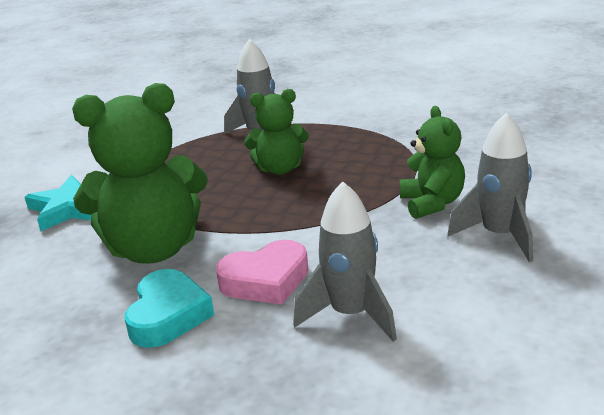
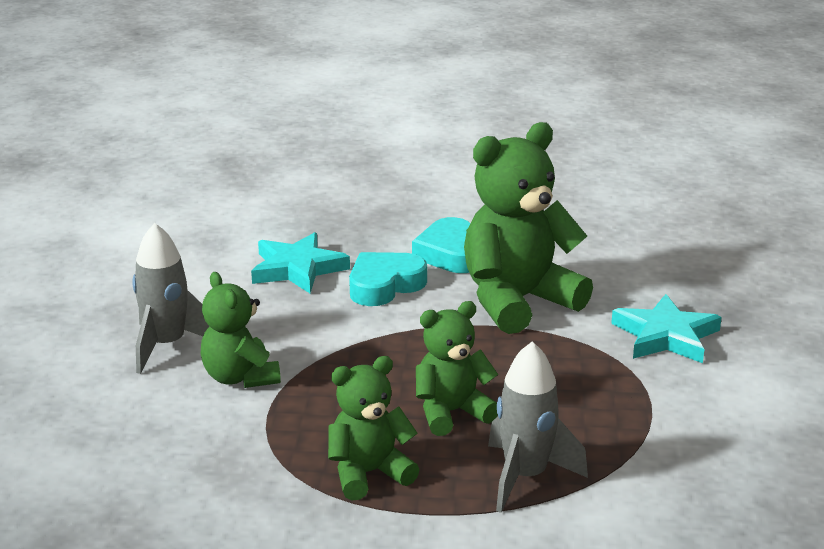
camera: 160 degrees right, 0 degrees up
(266, 280) = (384, 285): pink heart -> turquoise heart
(351, 315) = (297, 269): grey rocket -> turquoise star
(354, 141) = (369, 473): none -> green teddy bear

